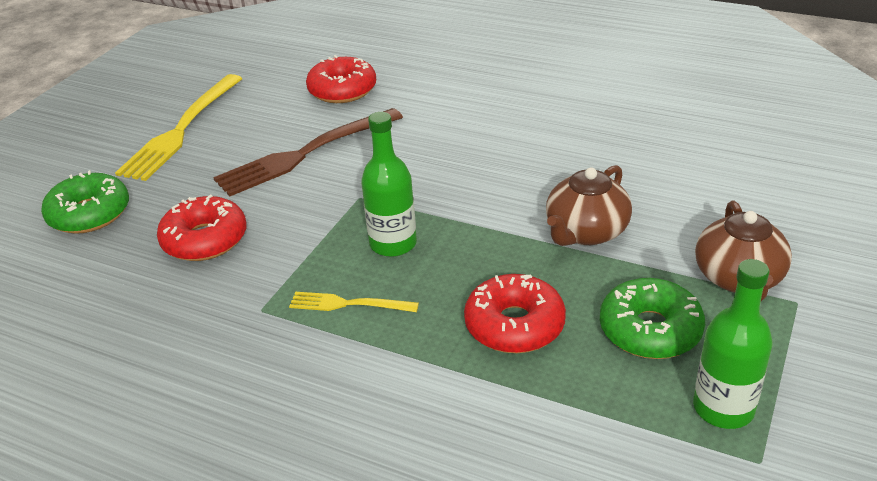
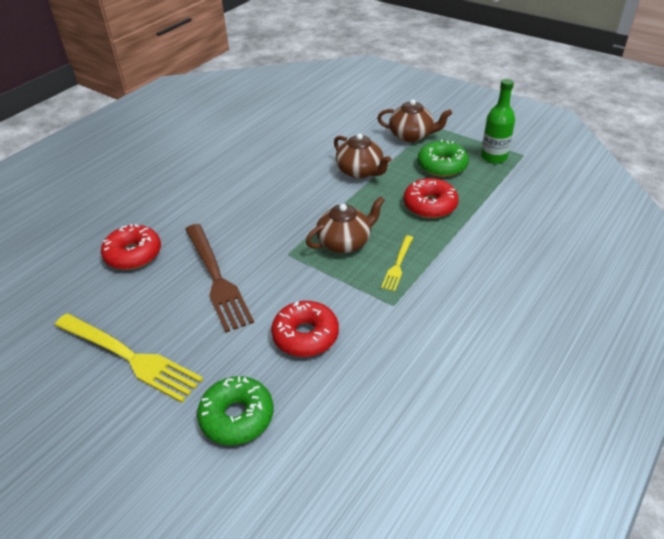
camera: 80 degrees left, 5 degrees up
(393, 244) = (345, 242): green bottle -> brown teapot

